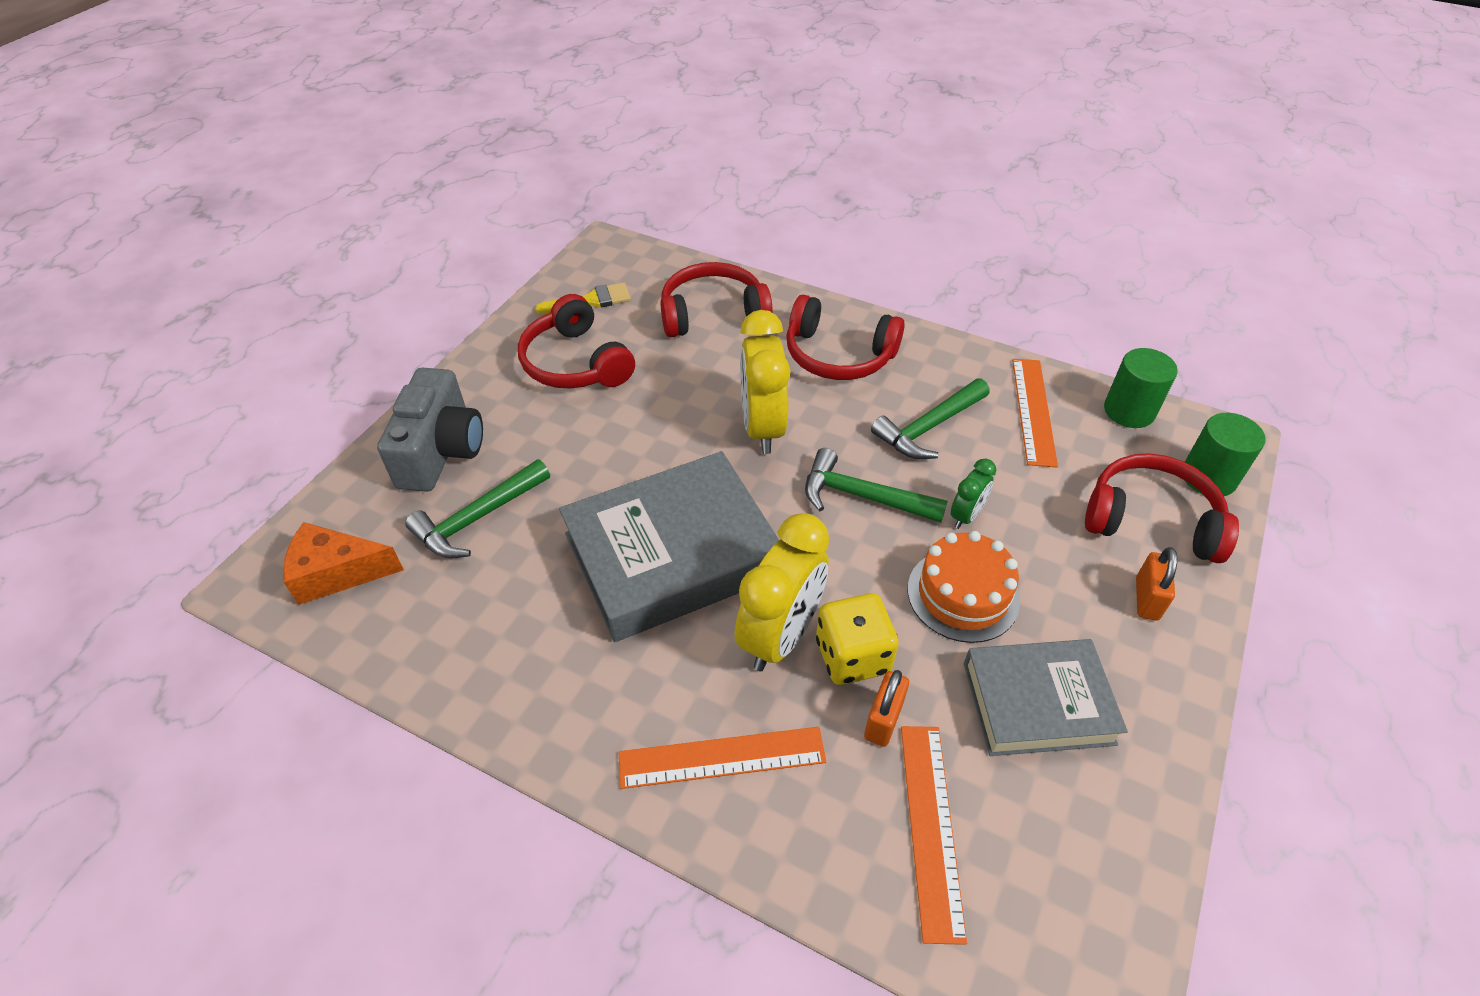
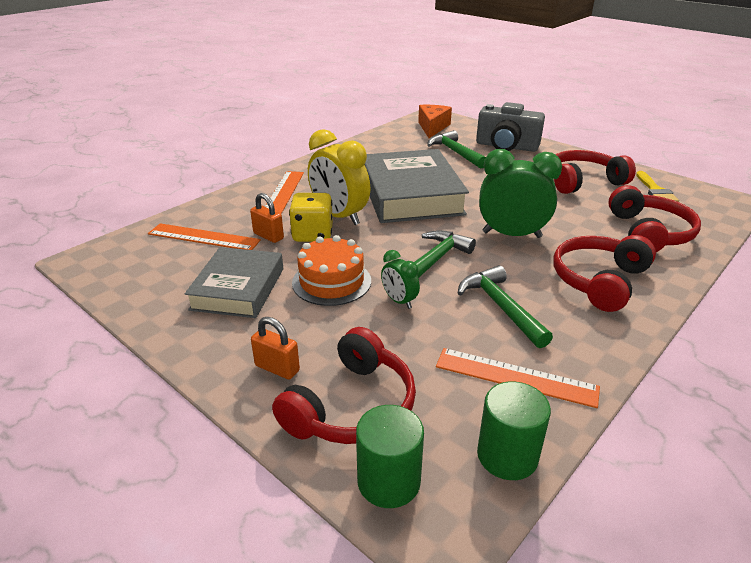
camera: 105 degrees right, 15 degrees down
(762, 427) = (511, 235): yellow clock -> green clock

